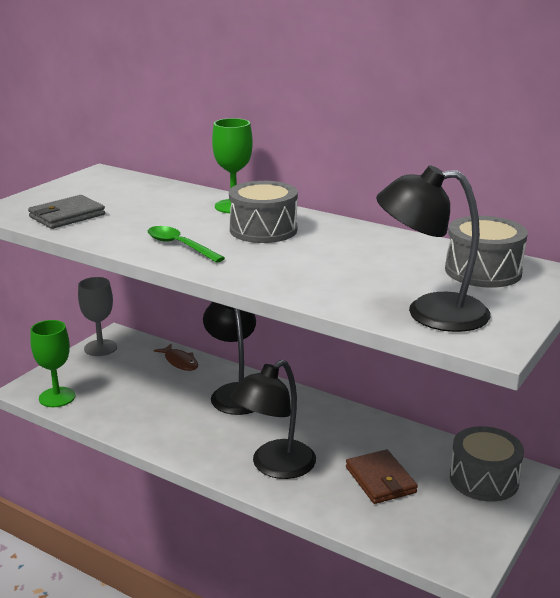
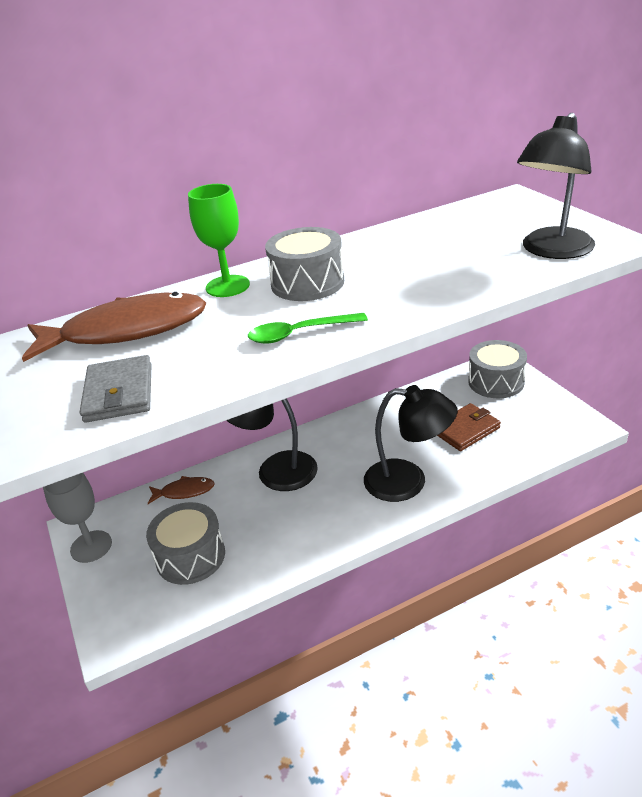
camera: 55 degrees left, 10 degrees up
(57, 397) = (157, 612): green goblet -> none
(144, 196) = (126, 331): none -> brown fish
(274, 466) = (408, 481): black lamp -> black lamp turned 60 degrees counterclockwise
(380, 480) = (465, 430): brown wallet -> brown wallet turned 45 degrees counterclockwise
(483, 271) = (489, 216): grey drum -> grey drum (190, 556)

